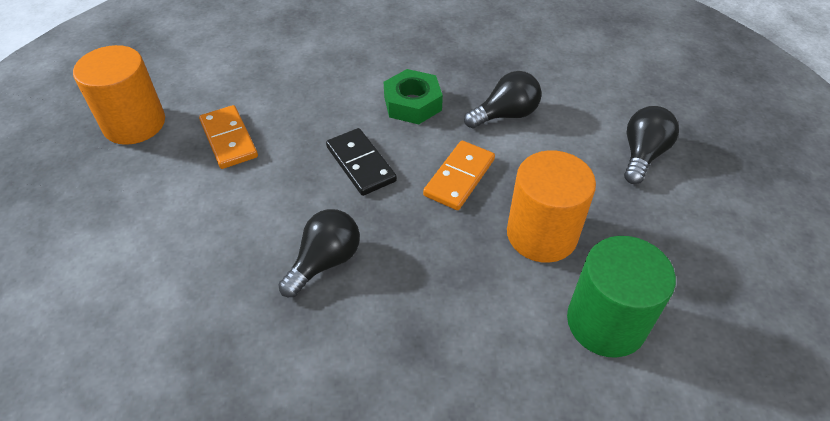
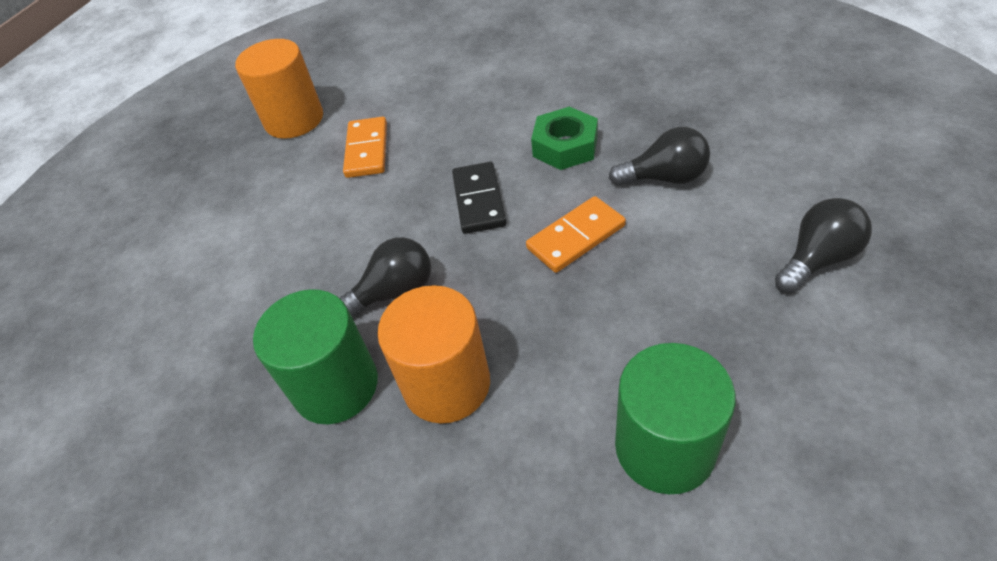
camera: 30 degrees right, 0 degrees up
(313, 358) = (336, 386): none -> green cylinder
(541, 234) = (638, 323): orange cylinder -> orange cylinder (446, 384)

